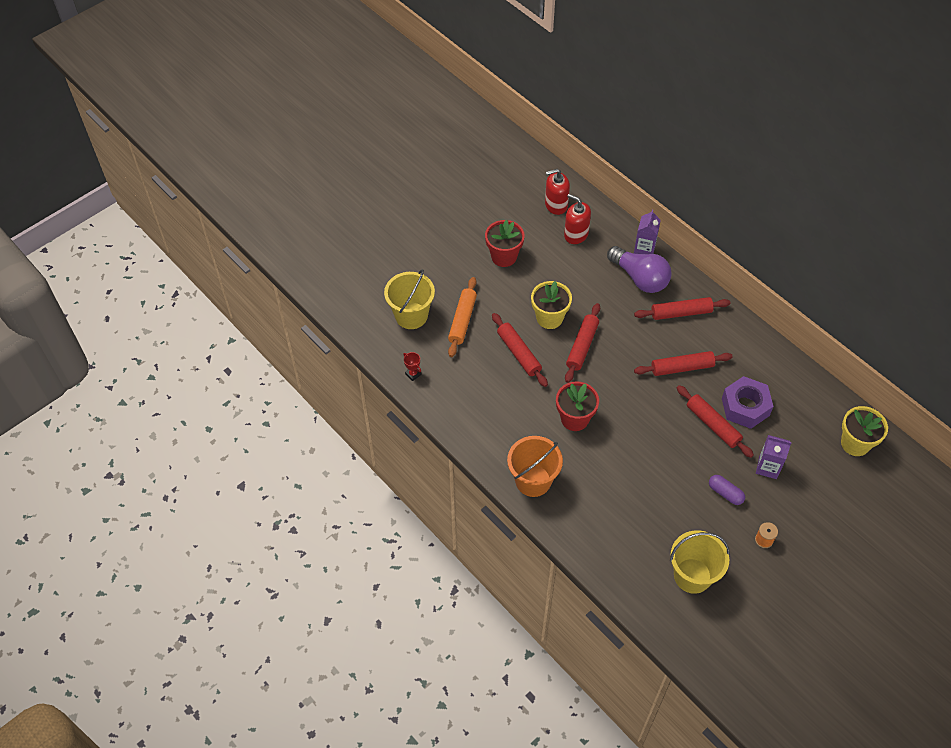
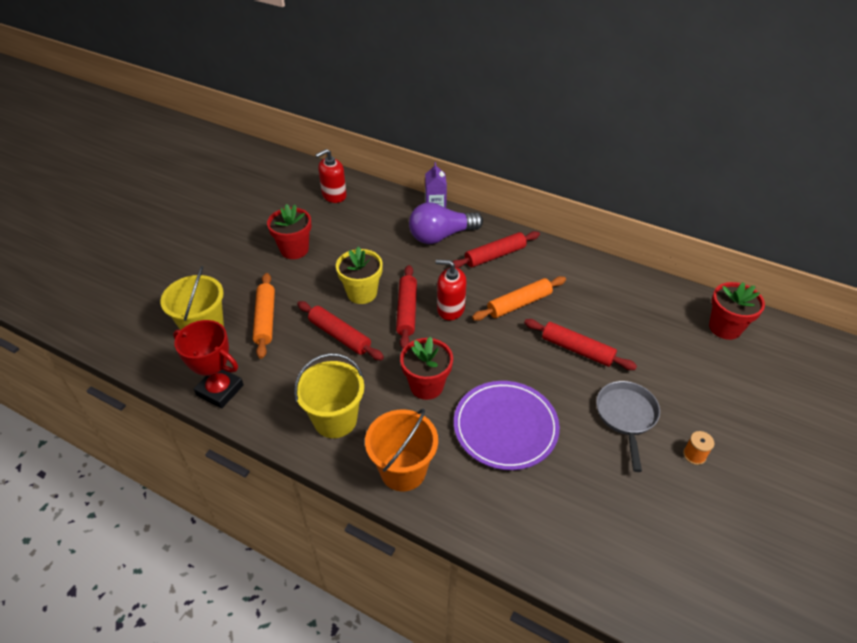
camera: 20 degrees left, 10 degrees down
(413, 374) = (220, 390): red trophy -> red trophy, size x2.30
(576, 234) = (363, 214): red soap dispenser -> red soap dispenser (450, 309)
(624, 471) = (505, 427): none -> purple plate
(640, 278) = (441, 236): purple light bulb -> purple light bulb turned 135 degrees clockwise
(682, 367) = (519, 304): red rolling pin -> orange rolling pin
(692, 575) = (639, 525): yellow bucket -> yellow bucket (335, 420)
(725, 493) = (626, 416): purple capsule -> grey pan
(745, 407) = (600, 323): purple nut -> none
(768, 467) = (655, 376): purple carton -> none
(855, 443) = (725, 328): yellow flower pot -> red flower pot

